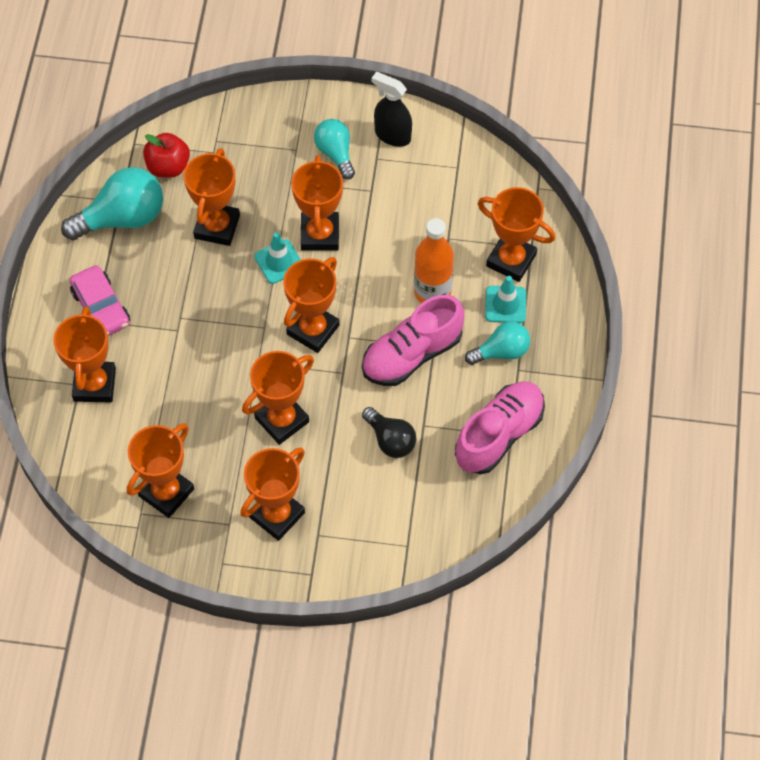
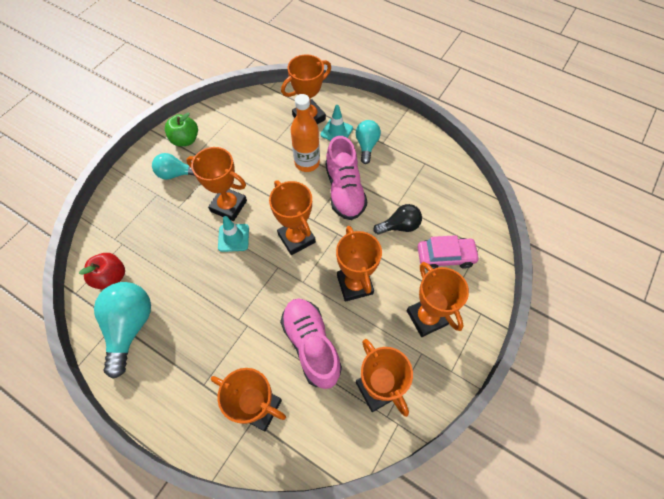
camera: 65 degrees left, 0 degrees up
(101, 307) = (195, 374): pink car -> pink car (445, 256)
(217, 227) = (181, 265): orange trophy -> none
(392, 135) = (185, 140): black spray bottle -> green apple
(499, 434) = (422, 168): pink shoe -> pink shoe (311, 345)

